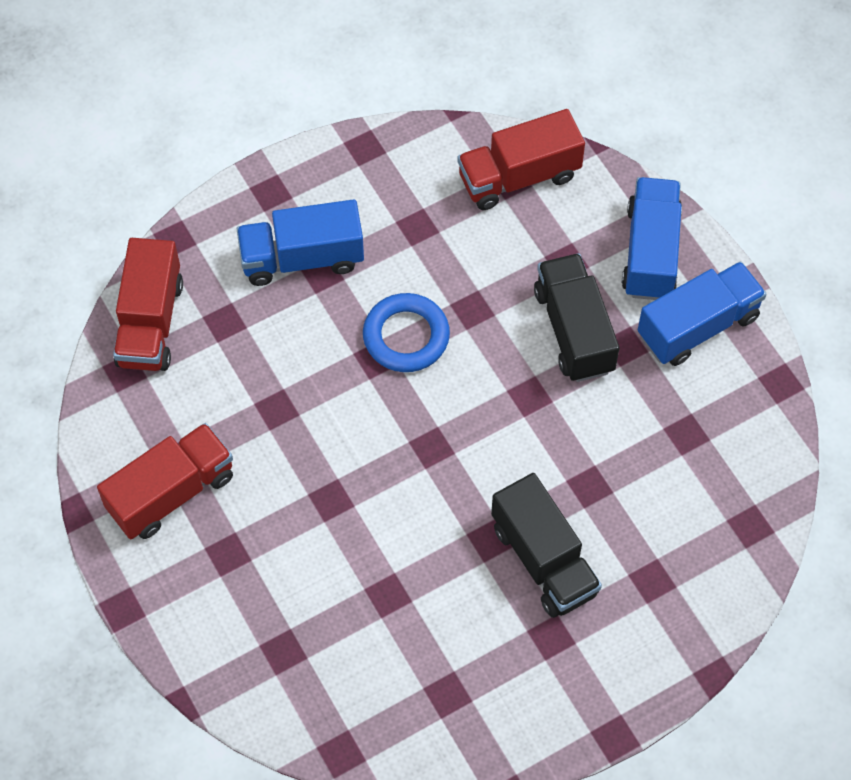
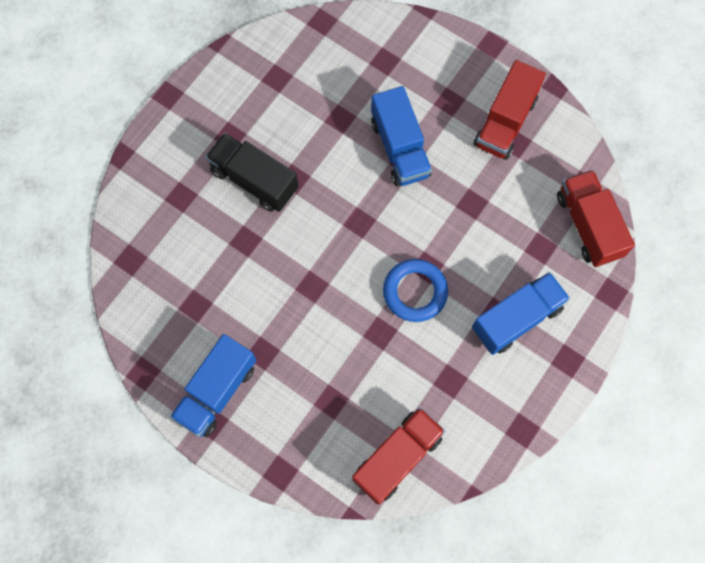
camera: 155 degrees right, 10 degrees up
(574, 330) = (302, 348): black truck -> none
(650, 252) = (273, 437): blue truck -> blue truck (400, 148)

